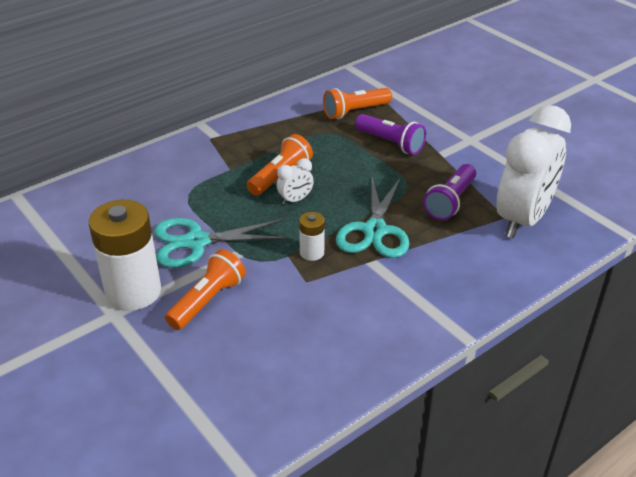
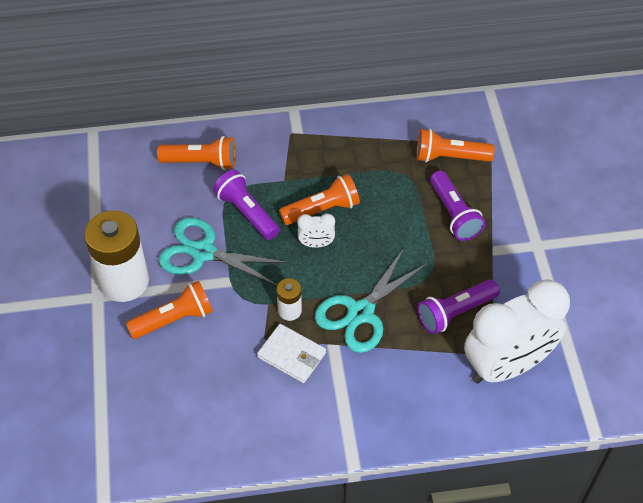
camera: 30 degrees right, 15 degrees up
(143, 182) = (201, 162): none -> orange flashlight
(215, 201) = (247, 213): none -> purple flashlight
(341, 283) = (291, 355): none -> white wallet

